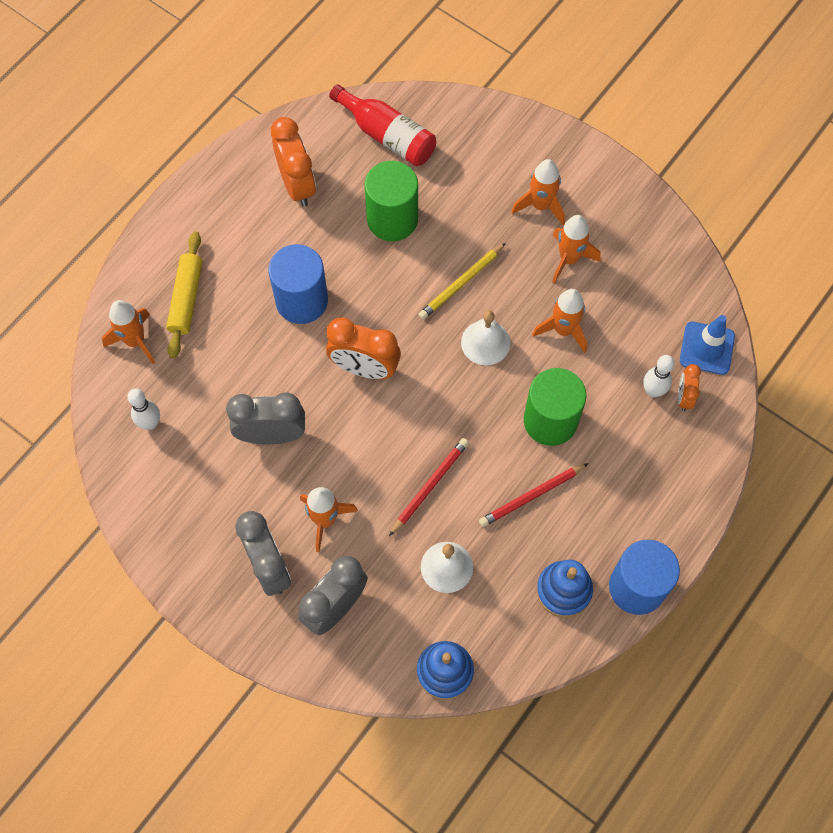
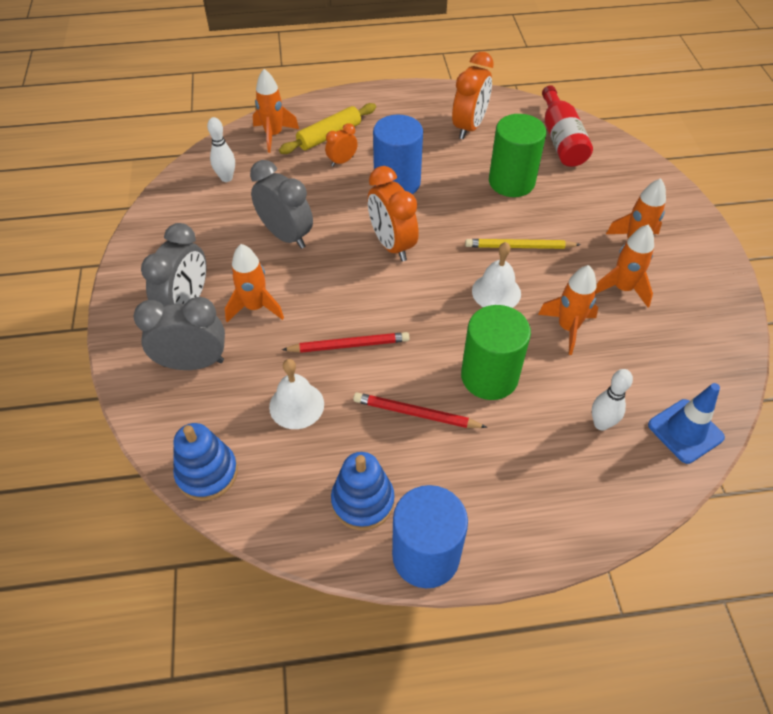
camera: 45 degrees right, 15 degrees down
(684, 397) = (626, 449): orange clock -> orange clock (342, 161)

